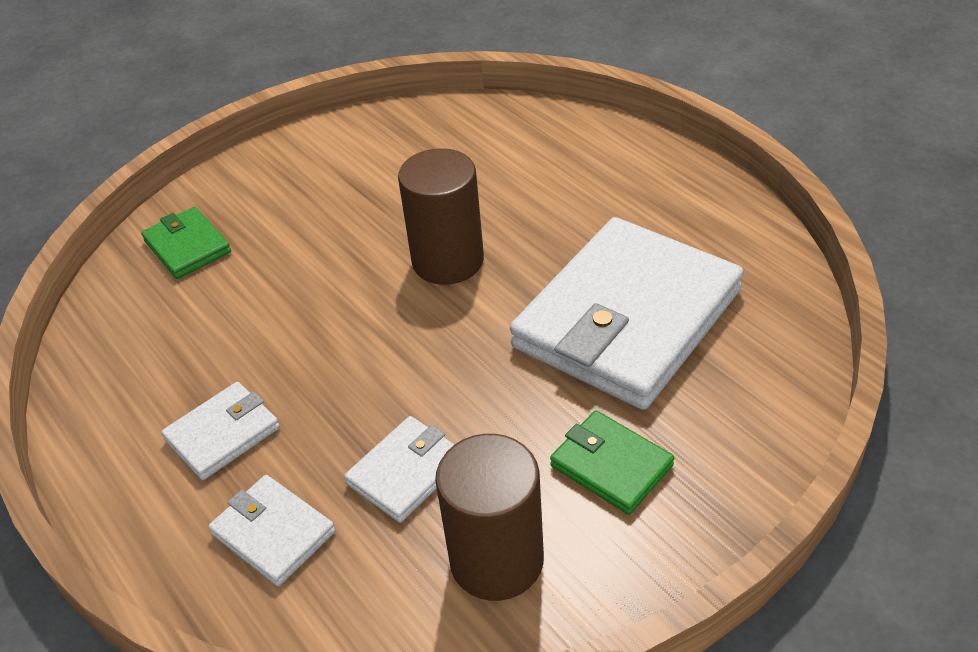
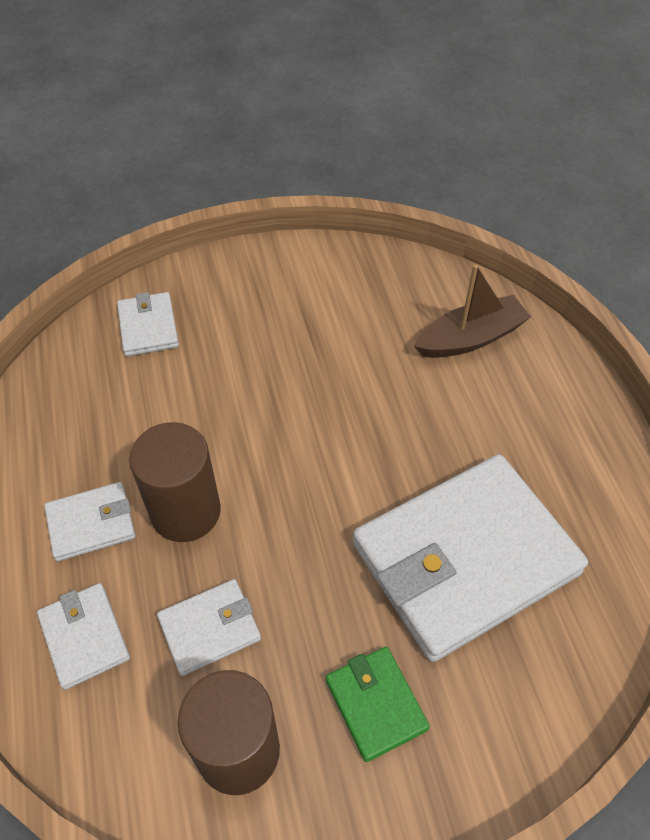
camera: 20 degrees right, 10 degrees up
(187, 246) = (148, 327): green wallet -> white wallet
(448, 261) = (344, 430): brown cylinder -> brown cylinder (185, 511)
(529, 147) = (470, 338): none -> brown boat

